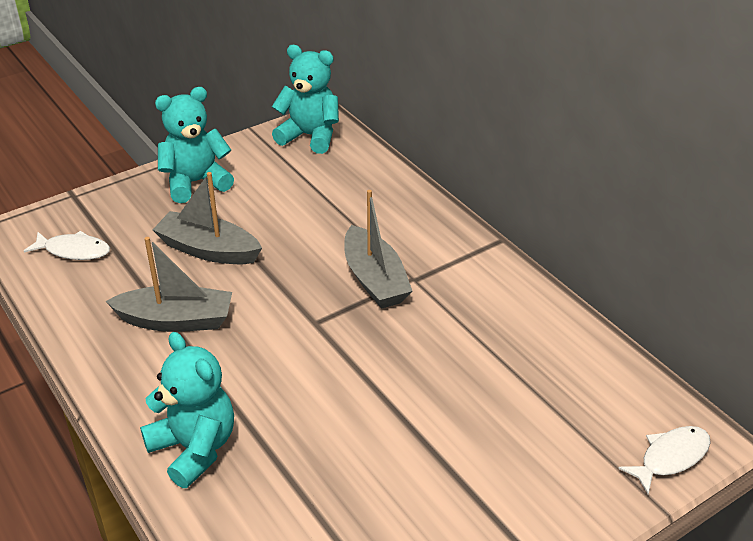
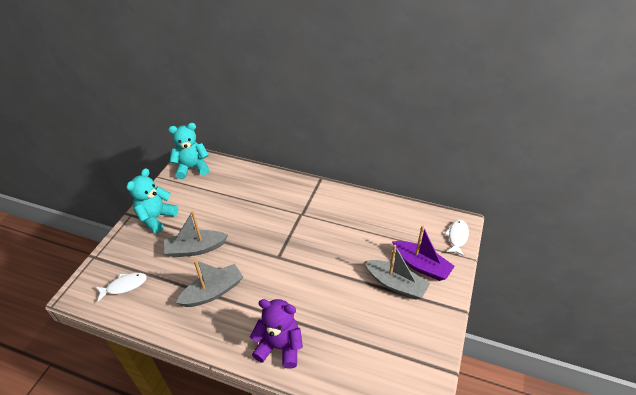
camera: 35 degrees left, 5 degrees up
(194, 448) = (280, 347): turquoise teddy bear -> purple teddy bear
(374, 279) = (285, 223): grey boat -> grey boat (396, 284)
(547, 465) = (421, 265): none -> purple boat

